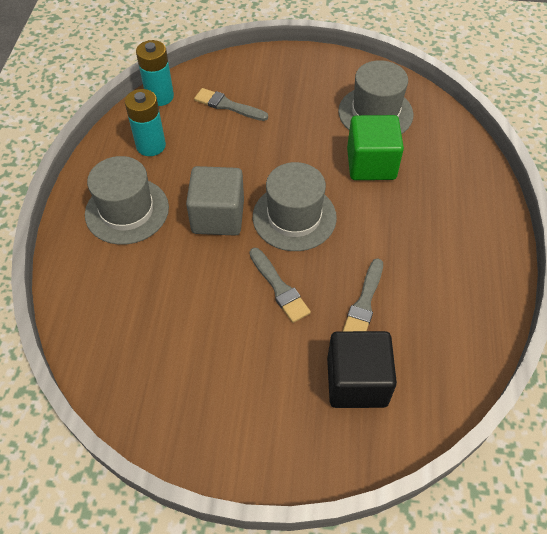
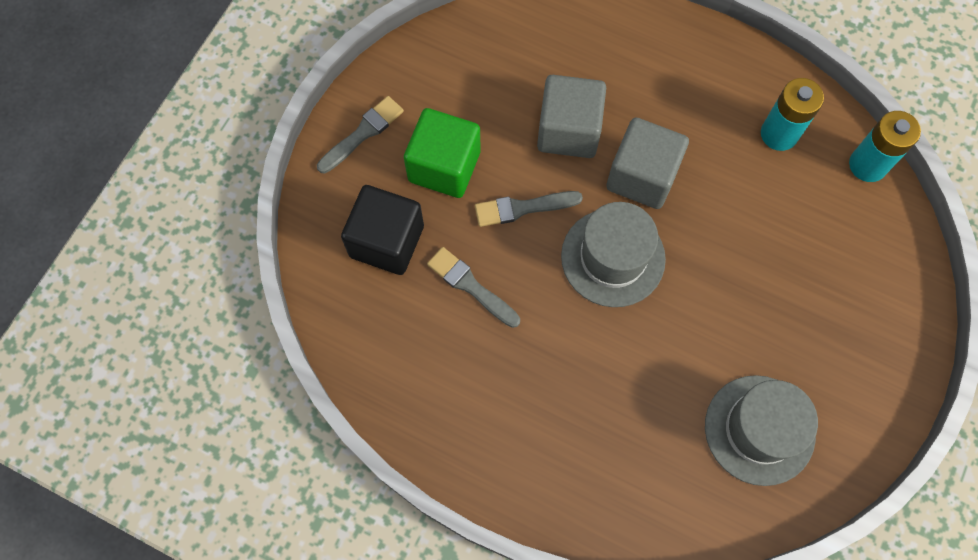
camera: 110 degrees right, 15 degrees up
(127, 211) = (682, 87): grey hat -> none
(194, 276) = (568, 131): none -> grey cube
(228, 105) = (827, 242): grey brush -> grey brush (363, 133)
(371, 164) = (667, 382): green cube -> green cube (444, 166)

